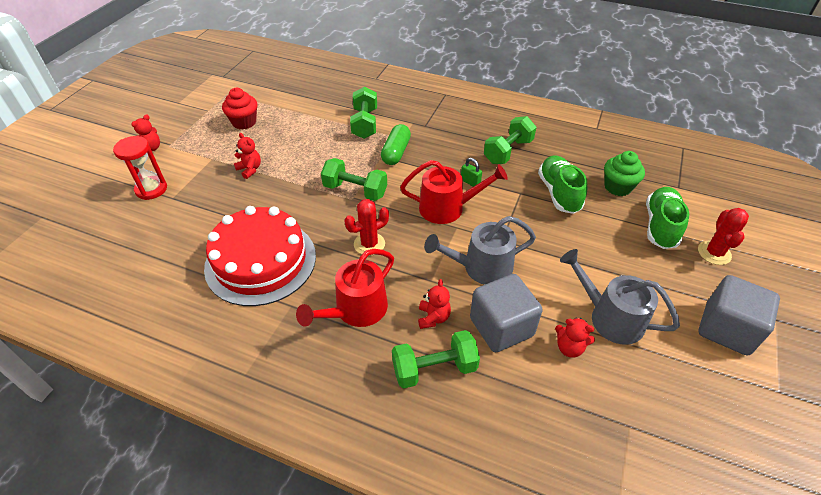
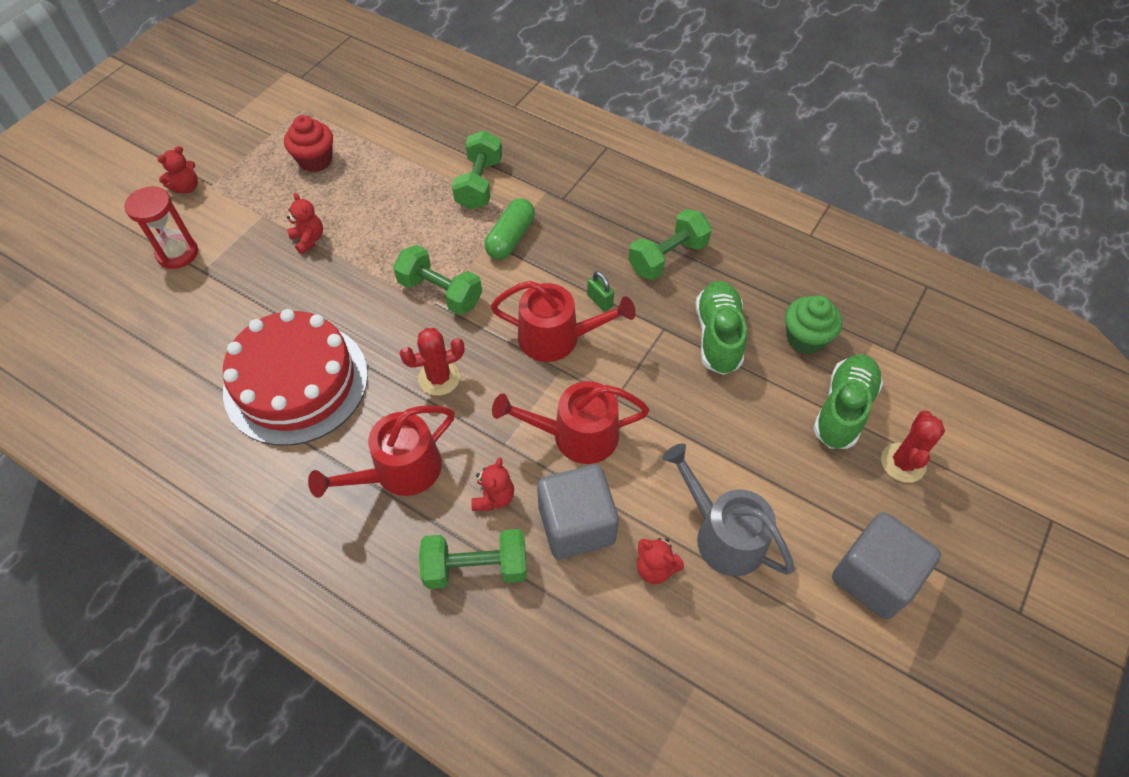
camera: 10 degrees right, 10 degrees up
(481, 267) = (576, 435): grey watering can -> red watering can

